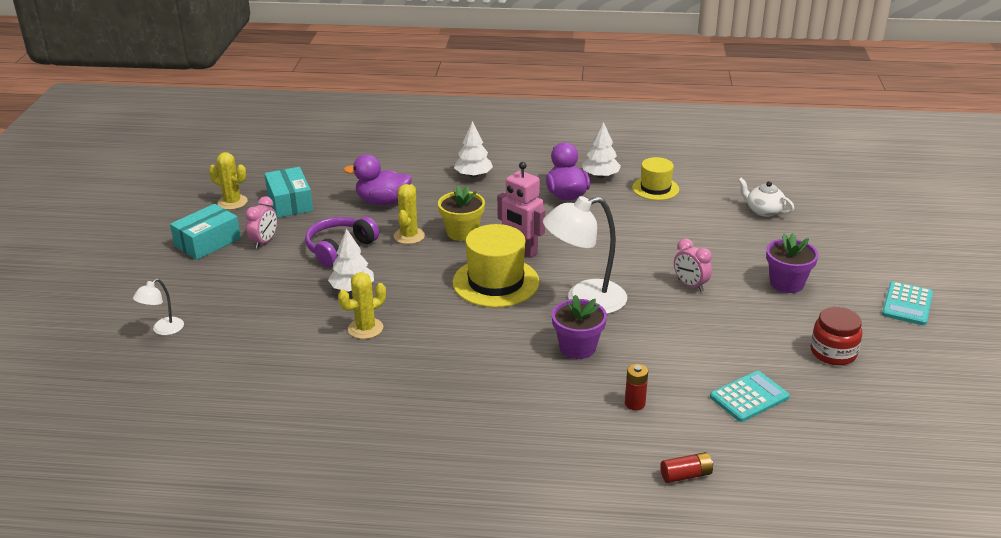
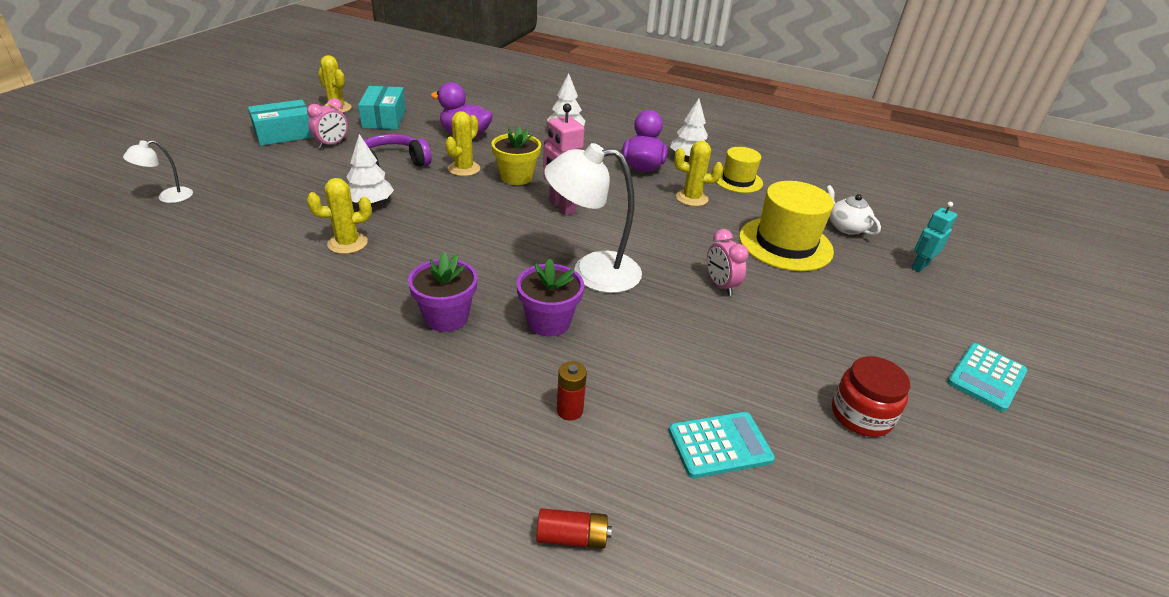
camera: 15 degrees right, 5 degrees up
(496, 282) = (513, 230): yellow hat -> yellow hat (785, 244)
(626, 215) = (691, 198): none -> yellow cactus
(786, 283) = (837, 312): purple flower pot -> purple flower pot (446, 317)
(833, 230) = (919, 266): none -> turquoise robot

